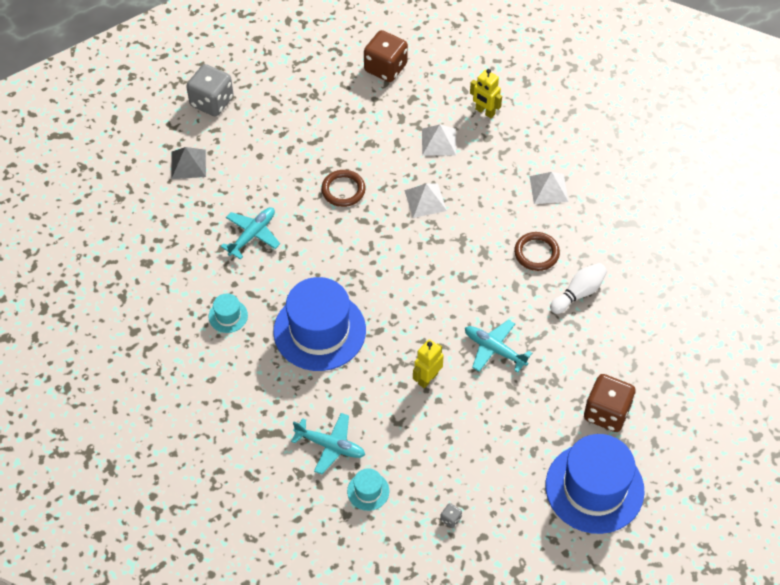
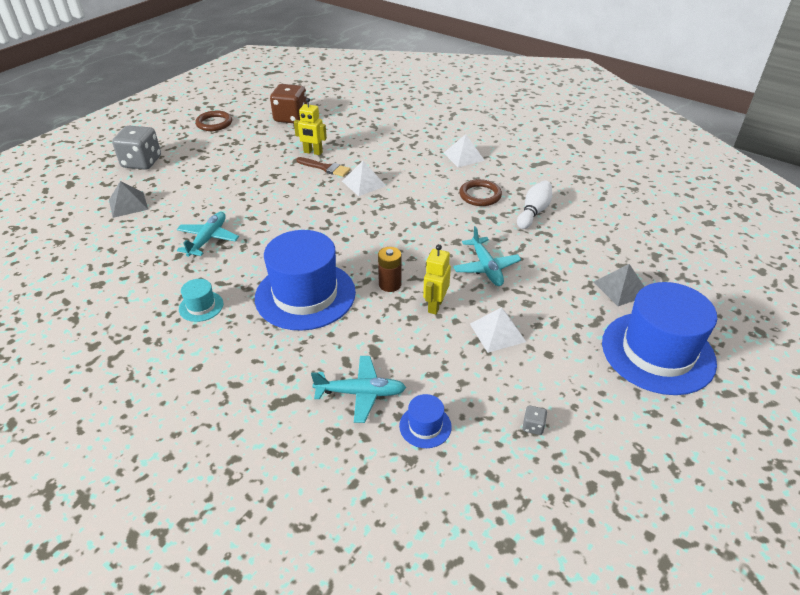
camera: 20 degrees left, 15 degrees down
(343, 190) = (286, 192): brown ring -> brown ring (214, 123)
(368, 491) = (425, 426): turquoise hat -> blue hat
(394, 165) = (325, 168): none -> brown brush
(398, 342) = (390, 284): none -> brown battery
(439, 141) = (356, 148): white pyramid -> white pyramid (497, 332)
(485, 112) = (385, 126): yellow robot -> yellow robot (313, 152)
(494, 349) = (486, 267): turquoise plane -> turquoise plane turned 120 degrees counterclockwise
(606, 412) = (621, 288): brown dice -> grey pyramid

